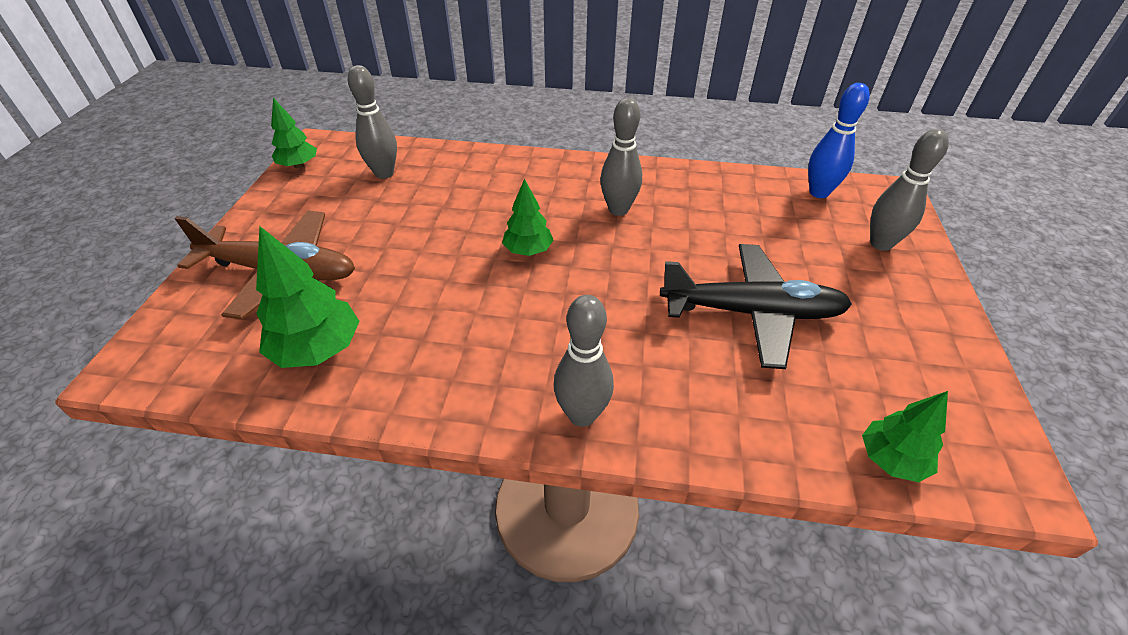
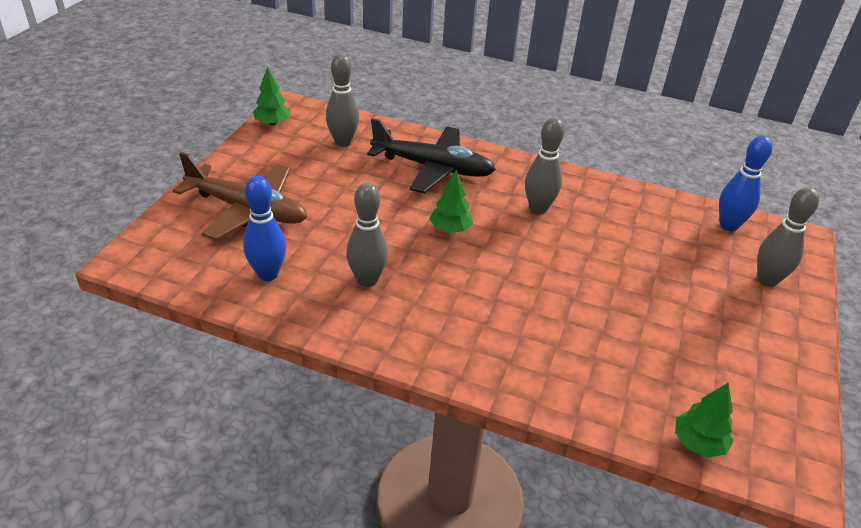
camera: 10 degrees right, 5 degrees down
(318, 349) = (268, 274): green tree -> blue bowling pin
(582, 415) = (460, 361): grey bowling pin -> grey bowling pin (367, 280)
(752, 312) = (626, 314): black plane -> black plane (433, 168)

